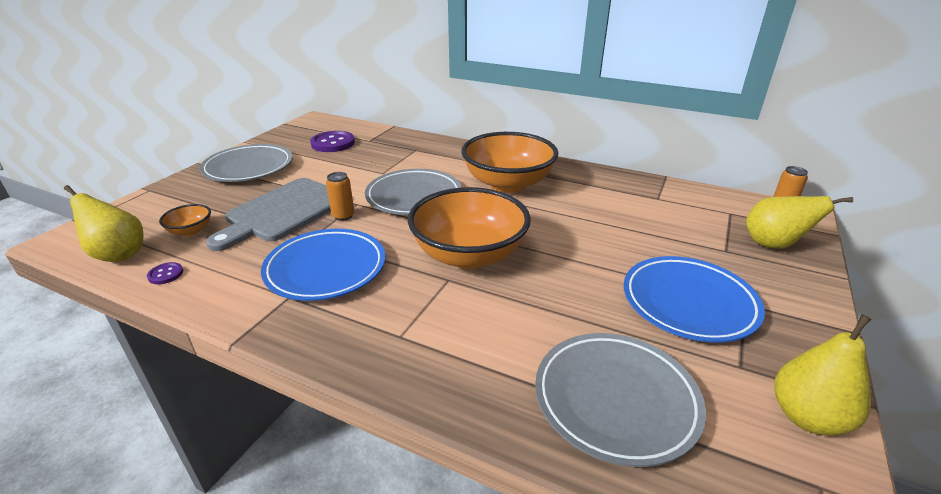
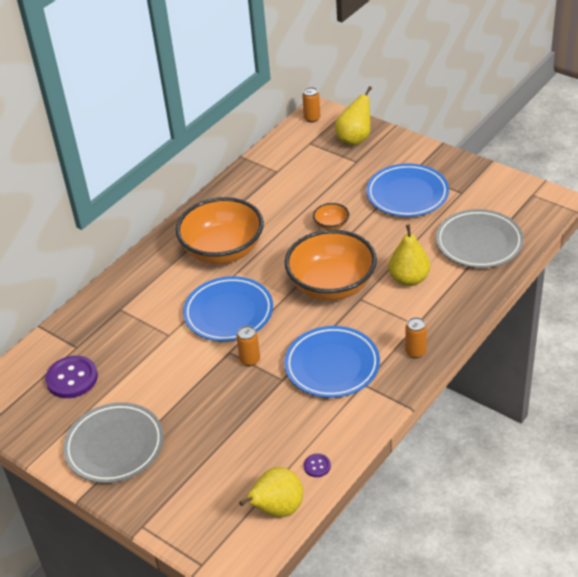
camera: 75 degrees left, 10 degrees up
(190, 231) = (247, 466): orange bowl -> orange bowl (331, 225)
(284, 212) = (229, 403): grey cutting board -> none
(342, 340) = (415, 352): none -> orange can
(414, 197) = (228, 313): grey plate -> blue plate
(807, 417) = (496, 183): yellow pear -> yellow pear (409, 279)

